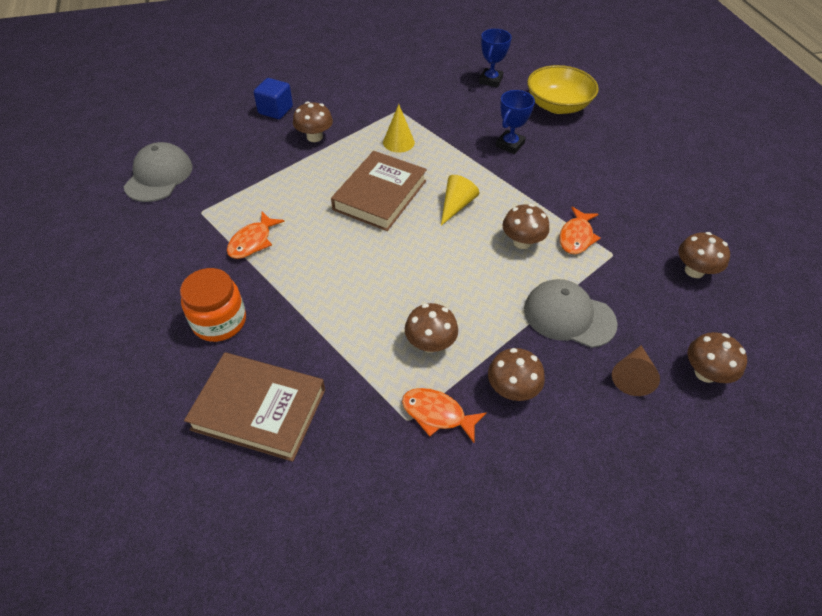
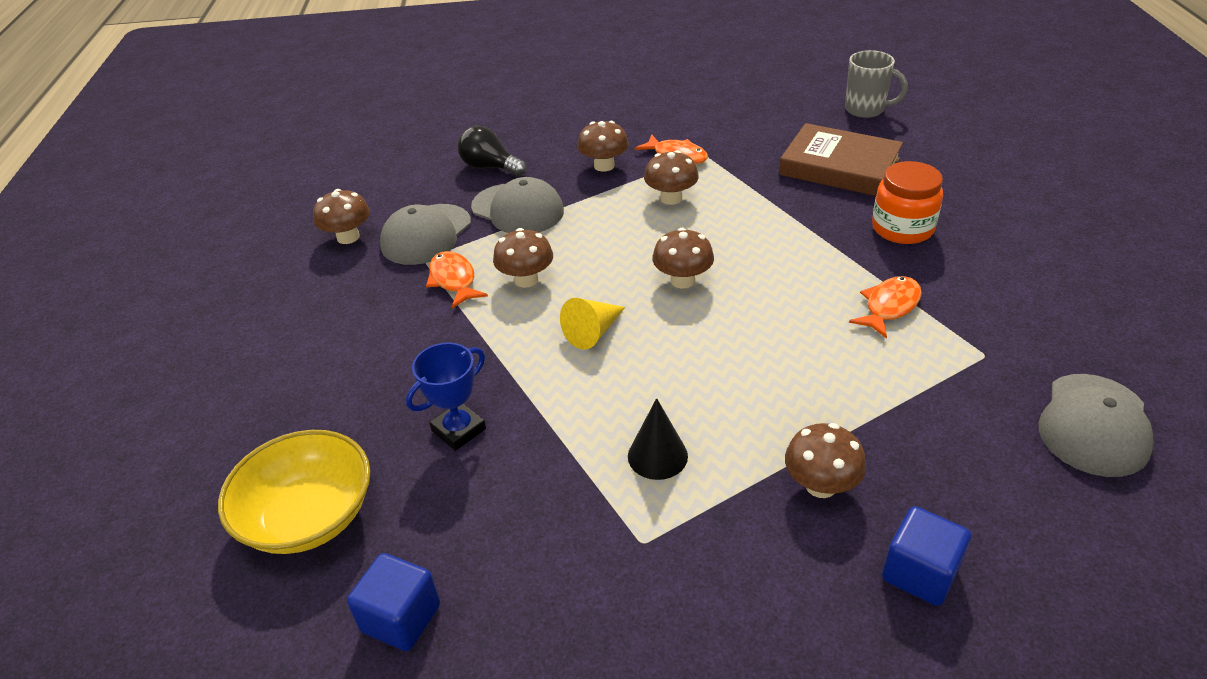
camera: 165 degrees left, 10 degrees down
(200, 545) = (866, 109): none -> grey mug
(380, 195) = (704, 357): brown book -> none
(398, 142) = (657, 456): yellow cone -> black cone
(490, 80) = (401, 618): blue trophy -> blue cube
(576, 237) = (454, 280): orange fish -> orange fish turned 60 degrees counterclockwise
(630, 279) = (426, 235): none -> grey cap
(632, 376) = (490, 167): brown cone -> black light bulb
(705, 373) = (423, 165): brown mushroom -> brown mushroom (682, 280)

